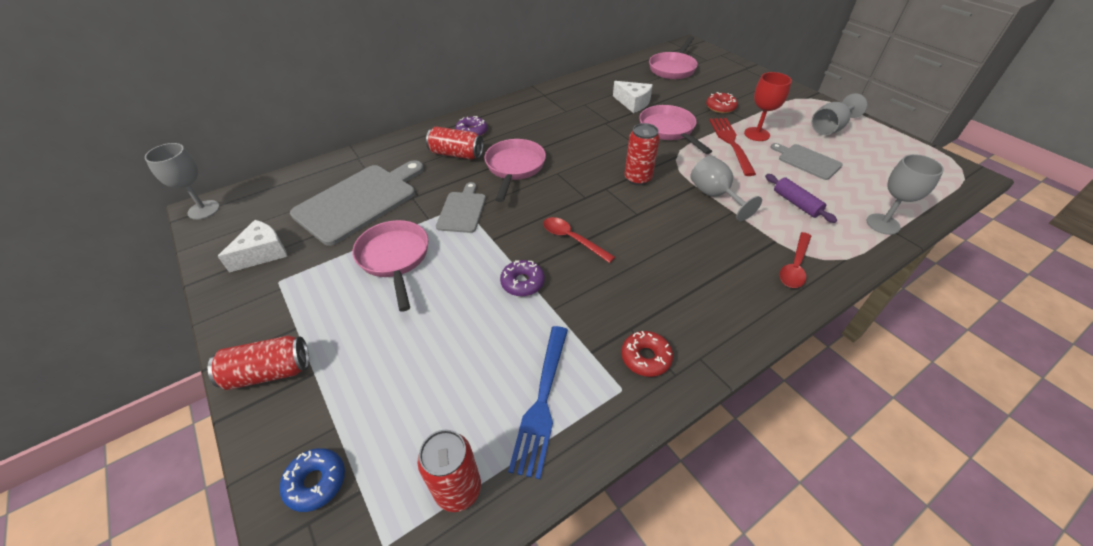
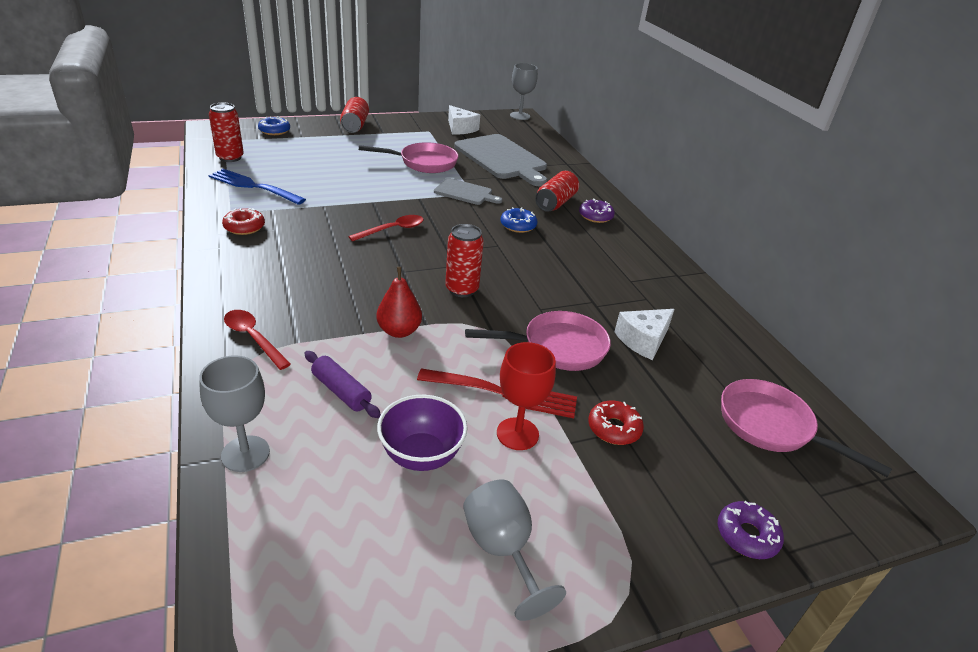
camera: 100 degrees right, 10 degrees down
(514, 168) = (518, 225): pink pan -> blue donut
(522, 282) = (360, 200): purple donut -> purple donut (747, 535)
(714, 195) = (399, 331): grey goblet -> red pear
(796, 203) = (341, 391): purple rolling pin -> purple rolling pin turned 60 degrees clockwise
(807, 161) = (421, 455): grey cutting board -> purple bowl

